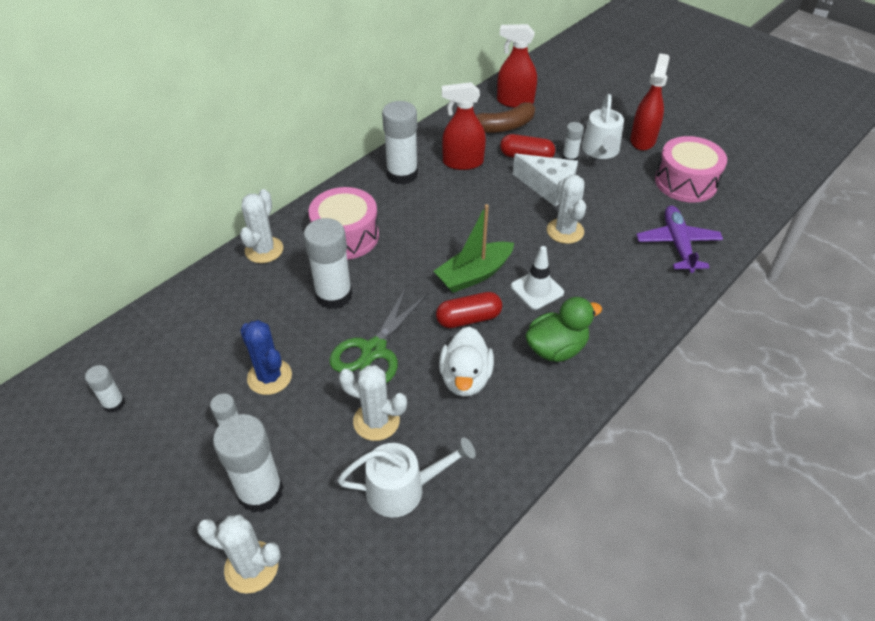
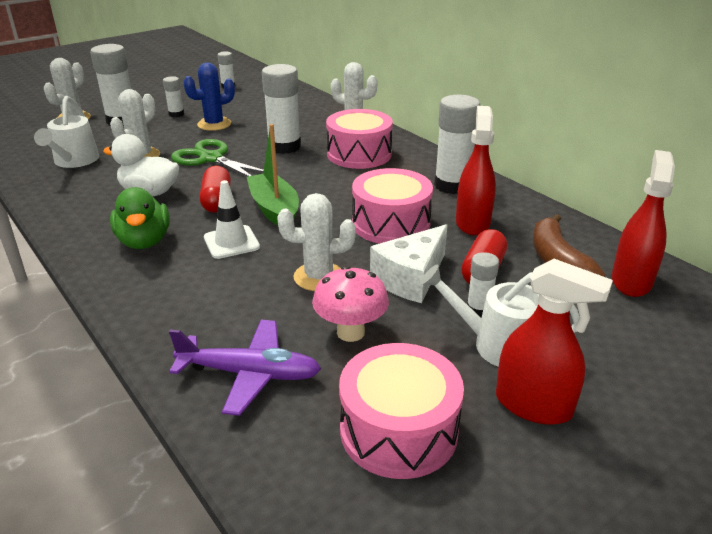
camera: 100 degrees right, 15 degrees down
(477, 203) = (391, 224): none -> pink drum
(618, 208) = (350, 332): none -> pink mushroom

